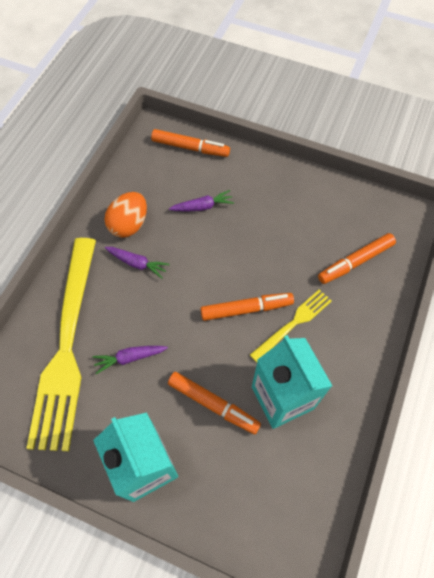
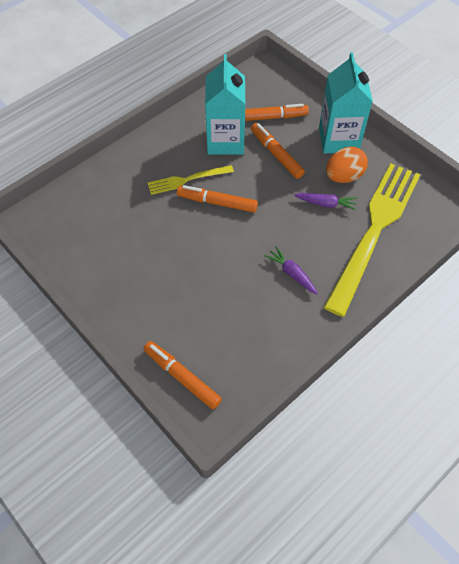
camera: 155 degrees left, 5 degrees down
(129, 224) = (285, 314): orange egg -> orange egg (343, 176)
(202, 206) = (205, 303): purple carrot -> none
(355, 262) = (106, 202): orange marker -> orange marker (270, 117)

